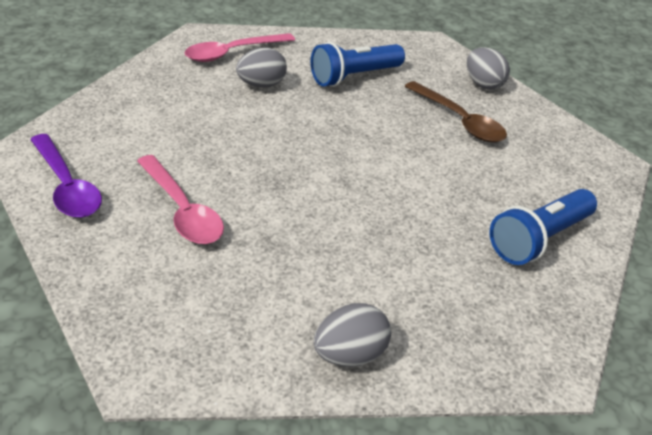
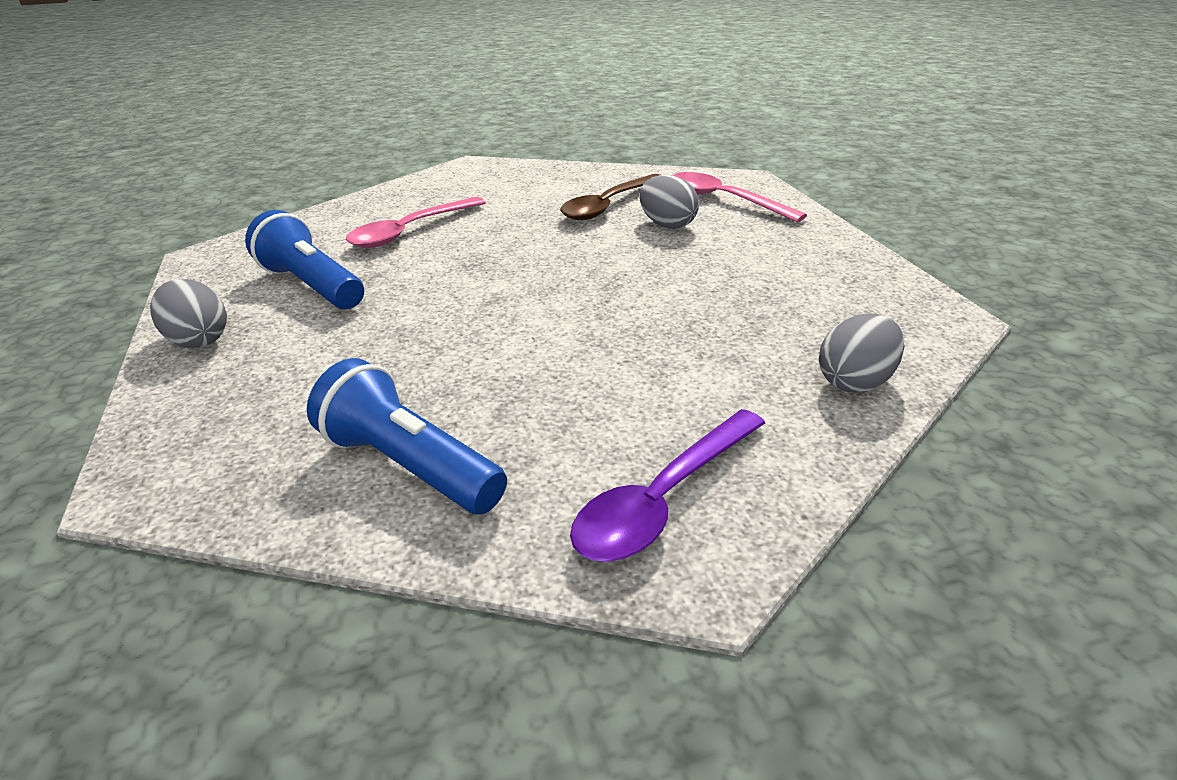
camera: 80 degrees right, 5 degrees down
(67, 186) = (430, 187): purple spoon -> purple spoon (663, 499)
(354, 77) = (749, 273): blue flashlight -> blue flashlight (312, 285)
(459, 121) = (704, 367): brown spoon -> brown spoon (608, 205)

